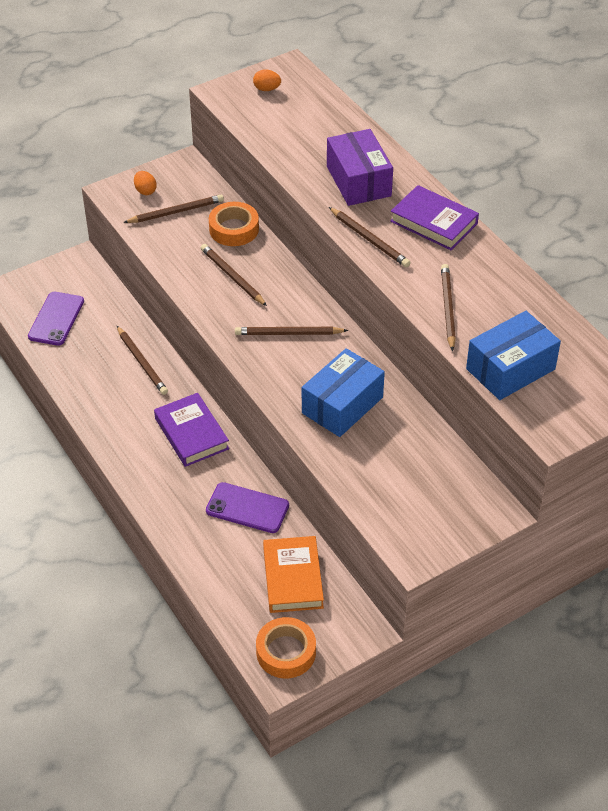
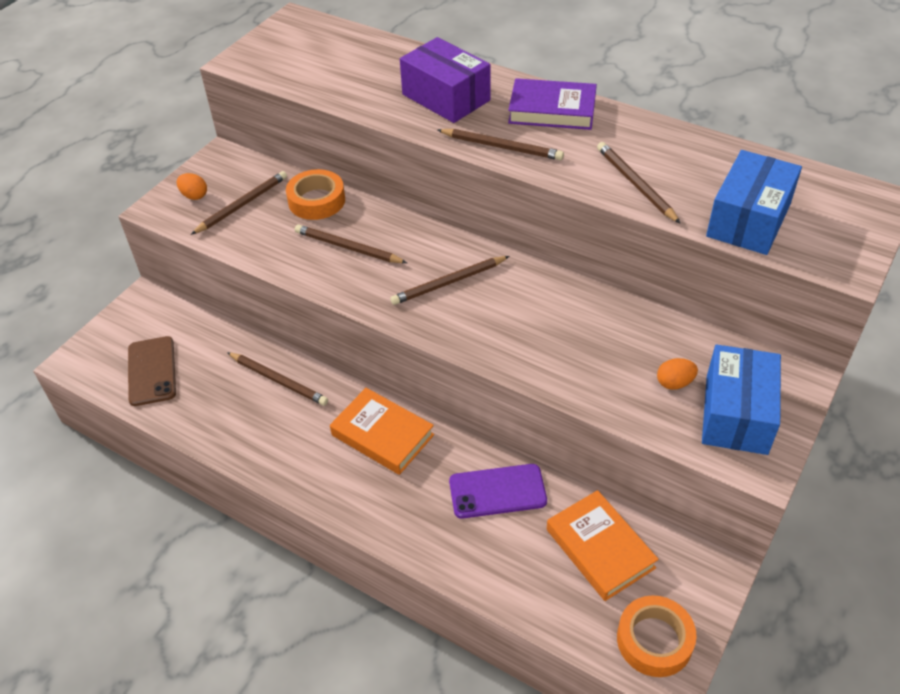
camera: 25 degrees left, 0 degrees up
(56, 319) = (152, 371): purple phone -> brown phone
(191, 433) = (382, 435): purple book -> orange book
(267, 89) = (285, 45): orange egg -> orange egg (674, 383)
(342, 405) = (559, 334): blue box -> blue box (736, 414)

